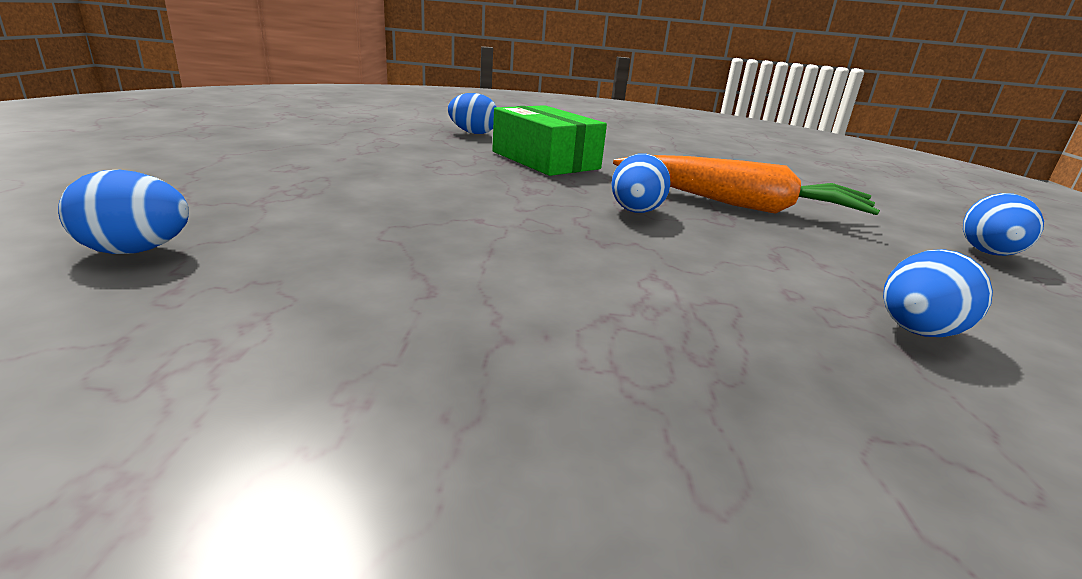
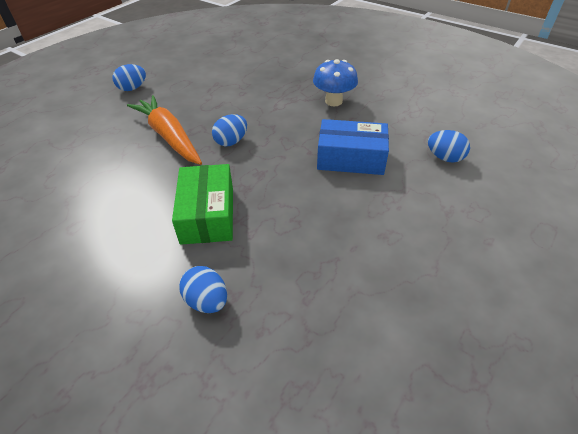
camera: 145 degrees left, 20 degrees up
(386, 221) = (351, 158): none -> blue box
(522, 327) = (333, 101): none -> blue mushroom
(917, 332) = (232, 77): blue egg -> none

